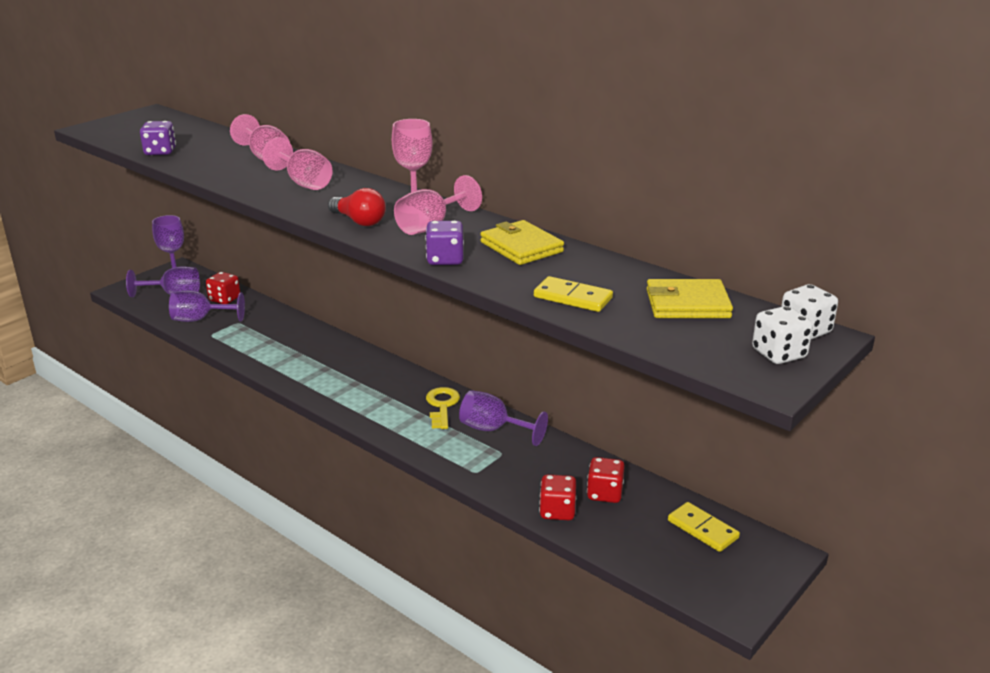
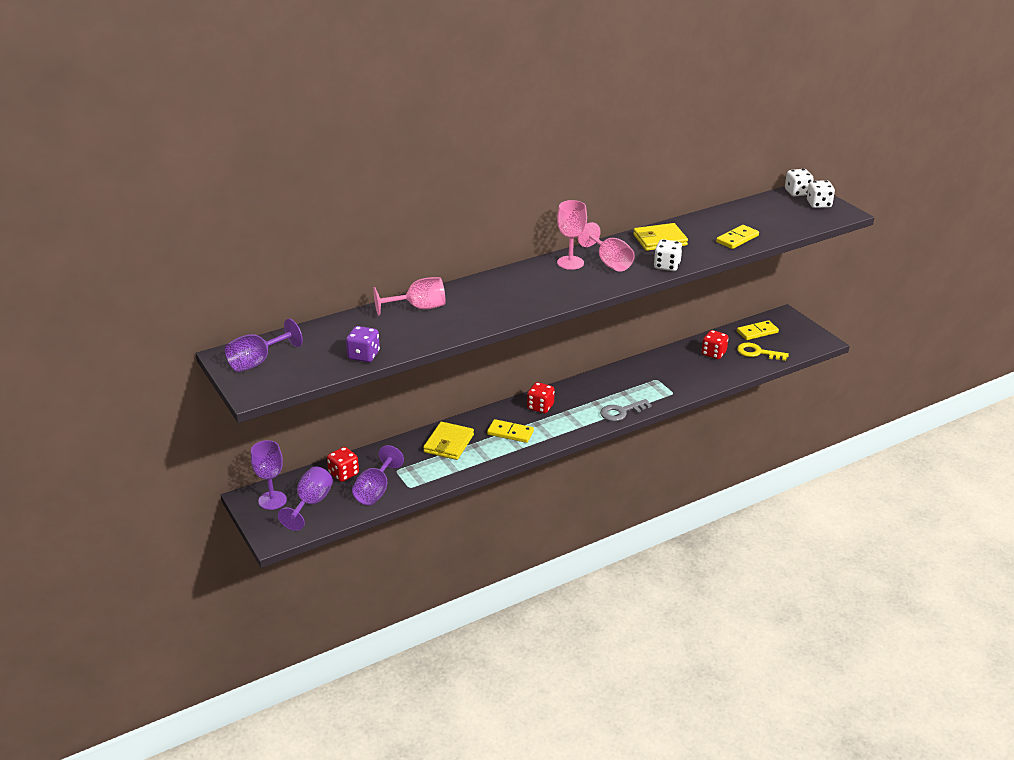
camera: 70 degrees left, 5 degrees up
(303, 183) = (493, 297): pink goblet -> none
(328, 371) = (510, 433): none -> yellow domino
(359, 221) = (586, 285): red light bulb -> none
(407, 437) = (621, 412): none -> grey key
(442, 405) = (588, 391): yellow key -> yellow key (757, 352)
(445, 259) = (667, 266): purple dice -> white dice
(493, 430) = (628, 377): purple goblet -> purple goblet (258, 362)
(557, 511) = (724, 373): red dice -> red dice (540, 407)
(687, 304) = (757, 212): yellow wallet -> yellow wallet (449, 443)

